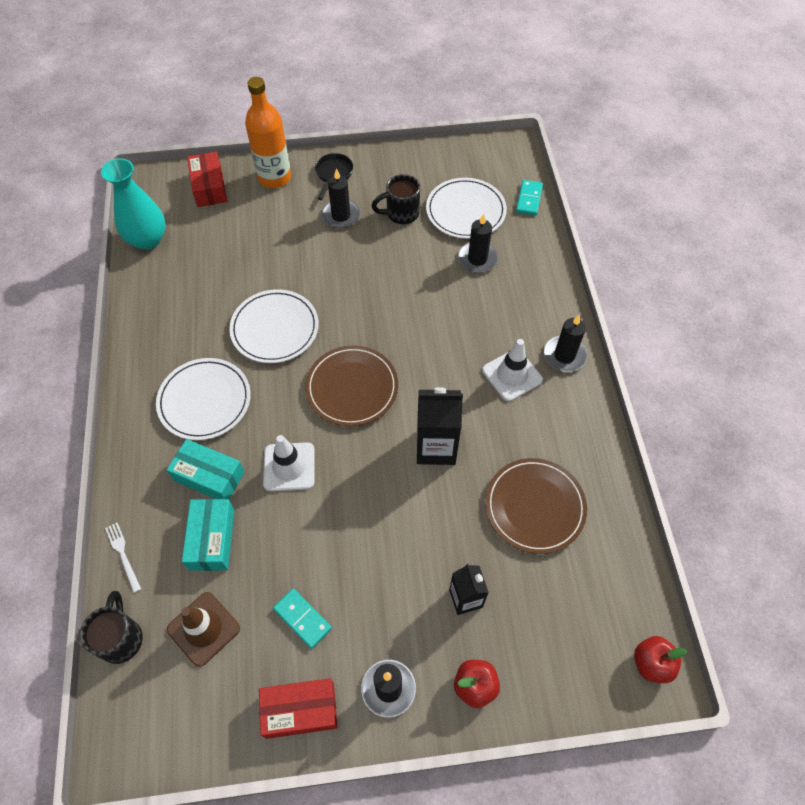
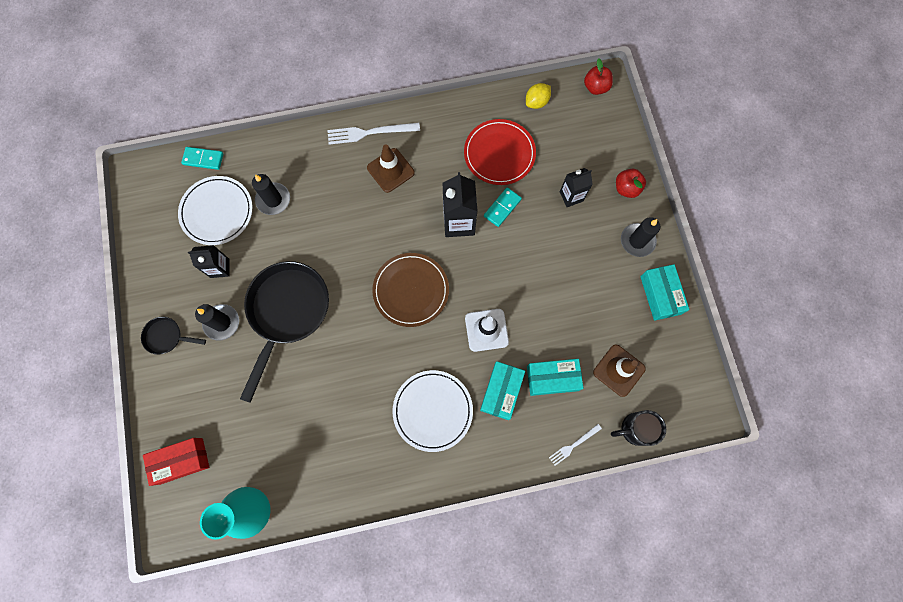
camera: 95 degrees left, 15 degrees up
(274, 177) = (170, 395): orange bottle -> none
(275, 328) = (355, 363): white plate -> none
(300, 710) = (660, 295): red box -> turquoise box
(302, 618) = (601, 302): turquoise domino -> turquoise domino (502, 208)
(343, 269) = (287, 312): none -> black pan
(401, 213) = (220, 268): black mug -> black carton
(512, 375) = (390, 170): white traffic cone -> brown traffic cone
(535, 507) = (499, 154): brown plate -> red plate
(564, 355) = (370, 133): black candle -> white fork
(620, 567) = (536, 102): none -> yellow lemon

